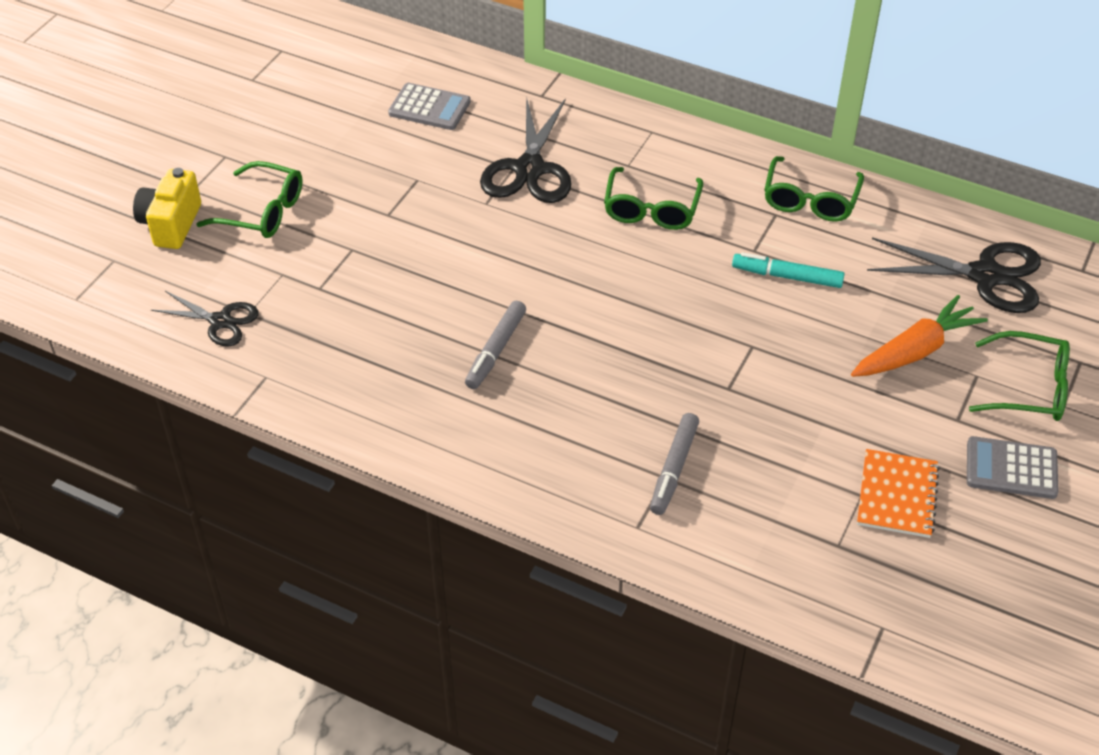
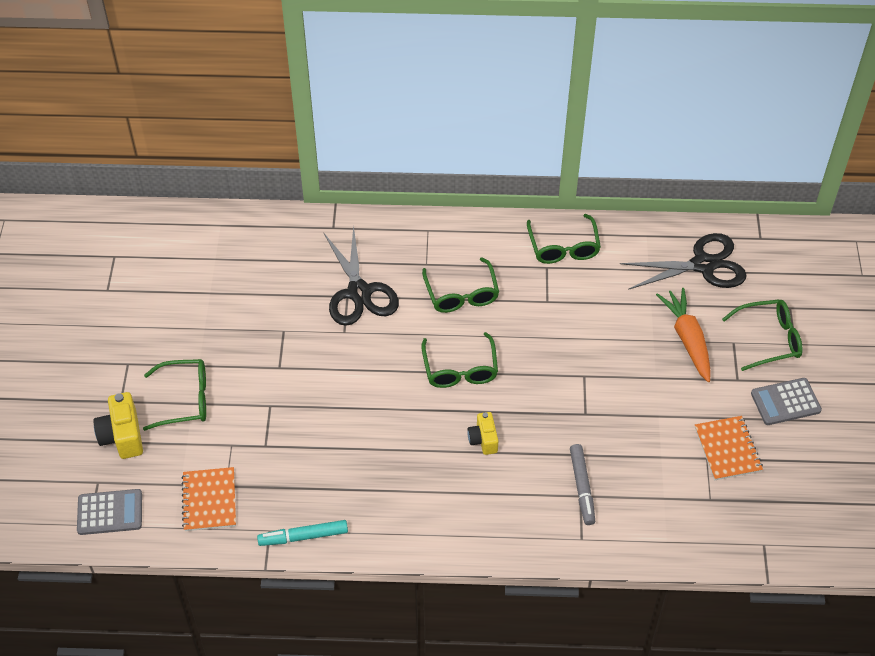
camera: 25 degrees left, 5 degrees up
(220, 321) = (209, 500): black scissors -> orange notebook
(429, 108) = (257, 267): grey calculator -> grey calculator (110, 512)
(496, 350) = (417, 446): grey marker -> none
(581, 372) = (483, 440): none -> yellow camera
(600, 287) = (460, 369): none -> green glasses
(787, 276) = (579, 313): turquoise marker -> turquoise marker (303, 536)
(915, 351) = (687, 339): orange carrot -> orange carrot turned 45 degrees counterclockwise

